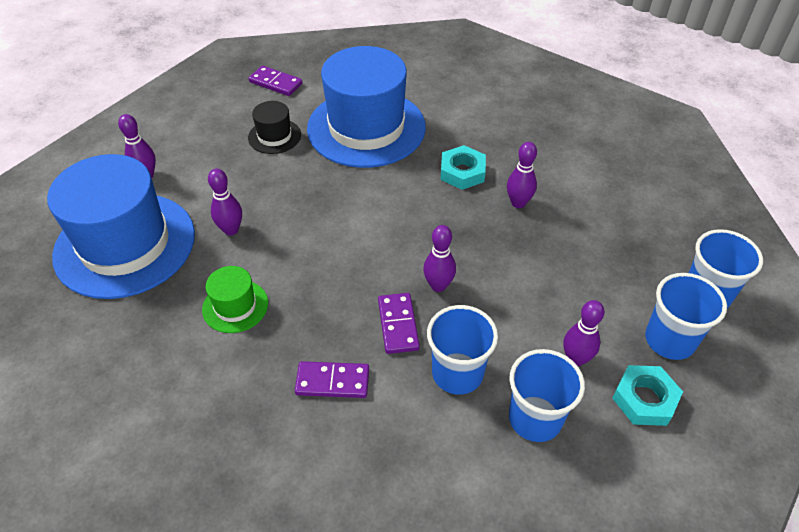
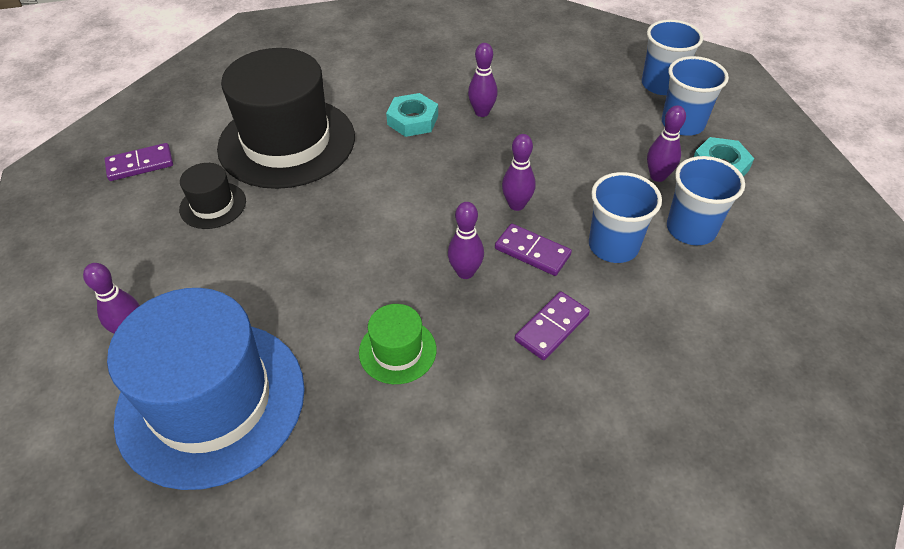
camera: 50 degrees left, 0 degrees up
(231, 230) = (296, 303): purple bowling pin -> purple bowling pin (465, 272)
(366, 128) = (287, 142): blue hat -> black hat

